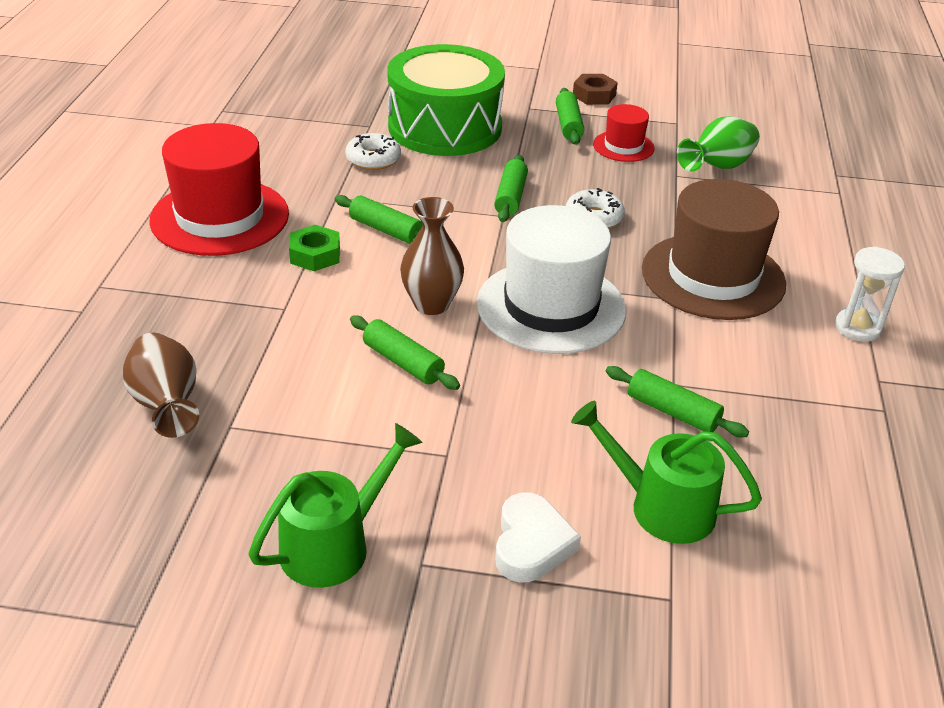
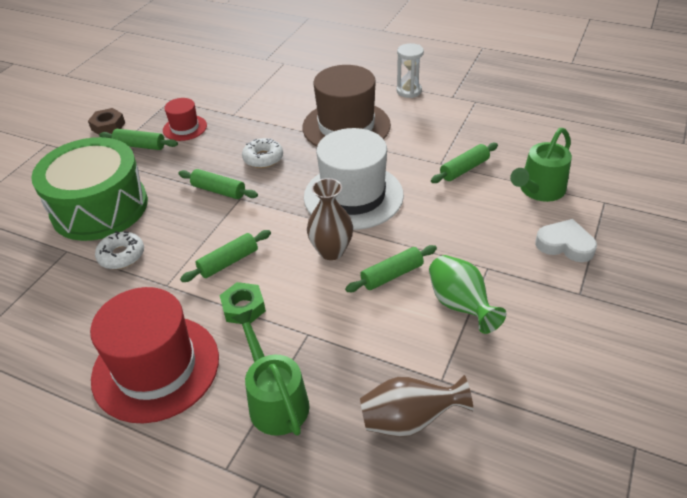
camera: 70 degrees left, 5 degrees up
(335, 544) = (563, 332): green watering can -> green watering can (275, 400)
(717, 167) = (233, 97): green vase -> green vase (460, 306)

